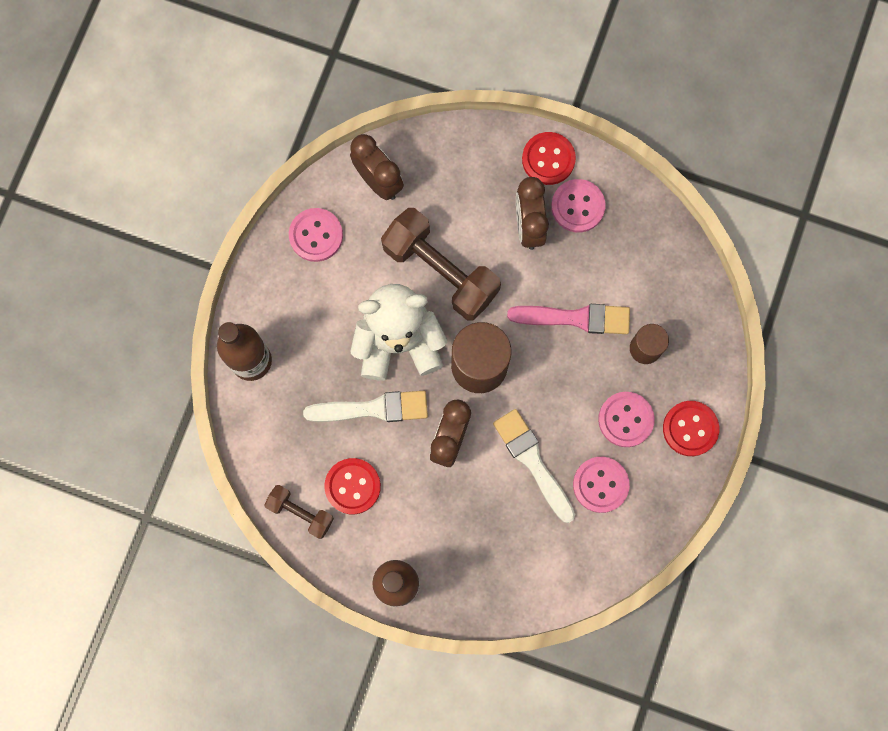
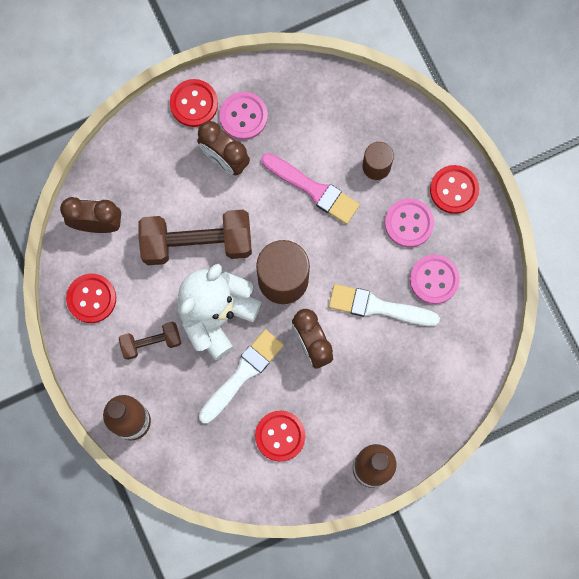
camera: 45 degrees left, 0 degrees up
(300, 512) = (264, 486): brown dumbbell -> brown dumbbell (151, 342)
(316, 235) = (91, 298): pink button -> red button
(575, 318) = (313, 189): pink brush -> pink brush turned 75 degrees clockwise

